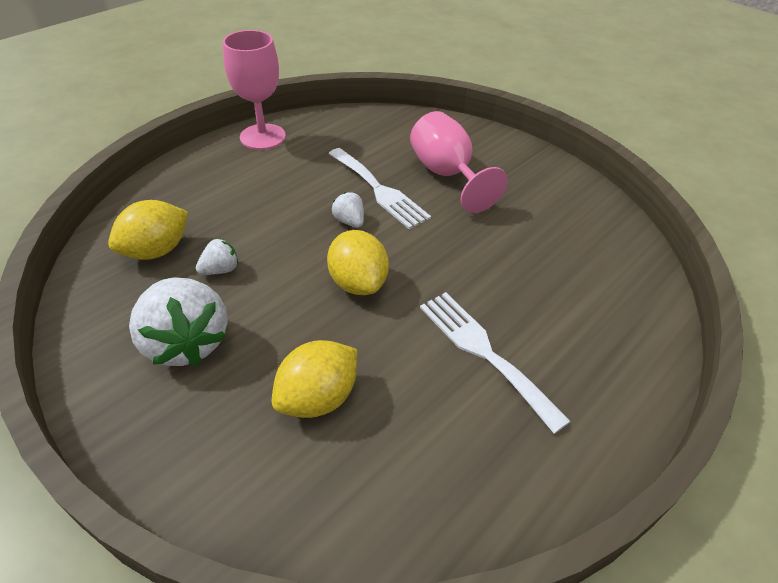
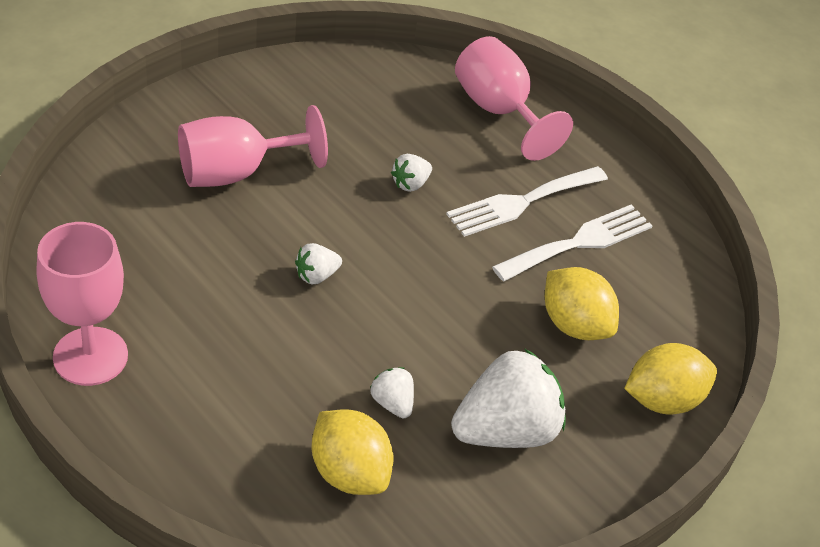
camera: 90 degrees left, 0 degrees up
(358, 283) = (424, 280): yellow lemon -> yellow lemon (662, 400)
(379, 190) = (257, 240): white fork -> white fork (579, 242)
(475, 268) = (410, 184): none -> white strawberry
(618, 330) = (498, 111): none -> pink goblet

